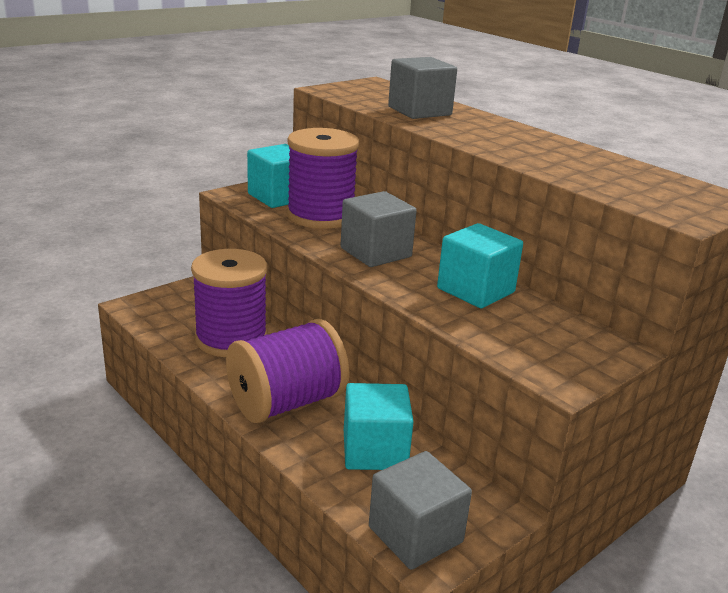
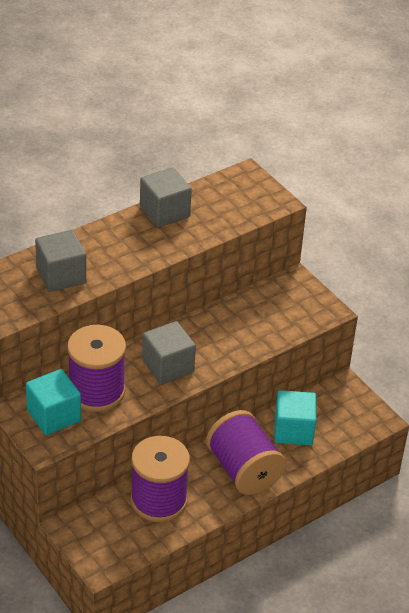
camera: 85 degrees left, 15 degrees up
(415, 534) = (363, 422): grey cube -> grey cube (164, 212)
(475, 290) = (226, 324): turquoise cube -> none

